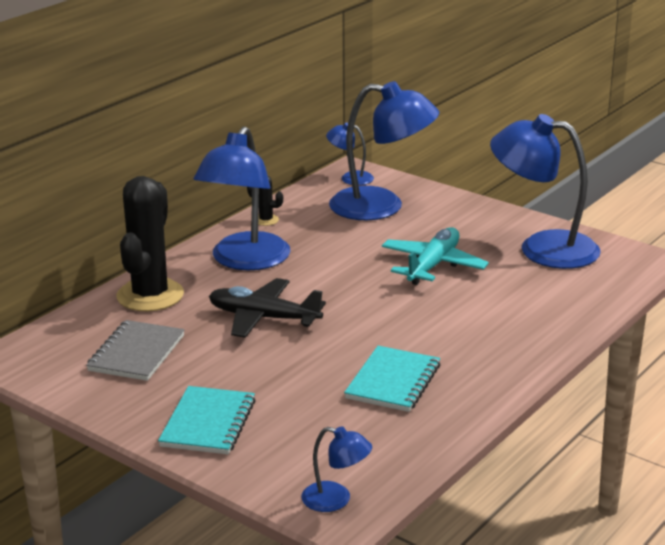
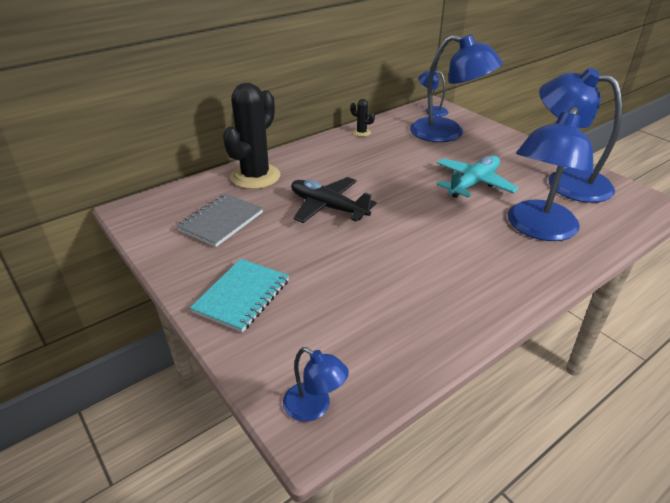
camera: 15 degrees right, 10 degrees up
(245, 261) = (334, 160): blue lamp -> blue lamp (537, 229)
(393, 382) = (410, 284): turquoise notebook -> none

